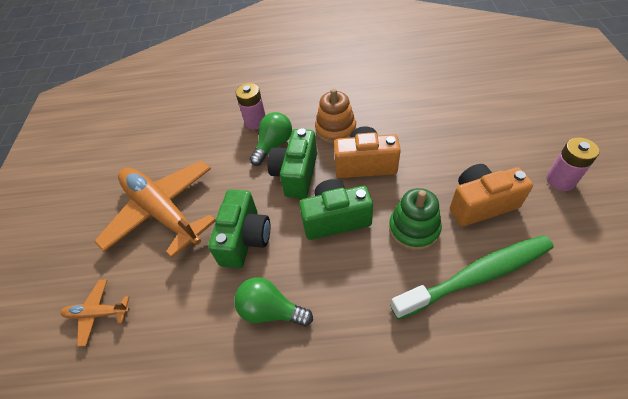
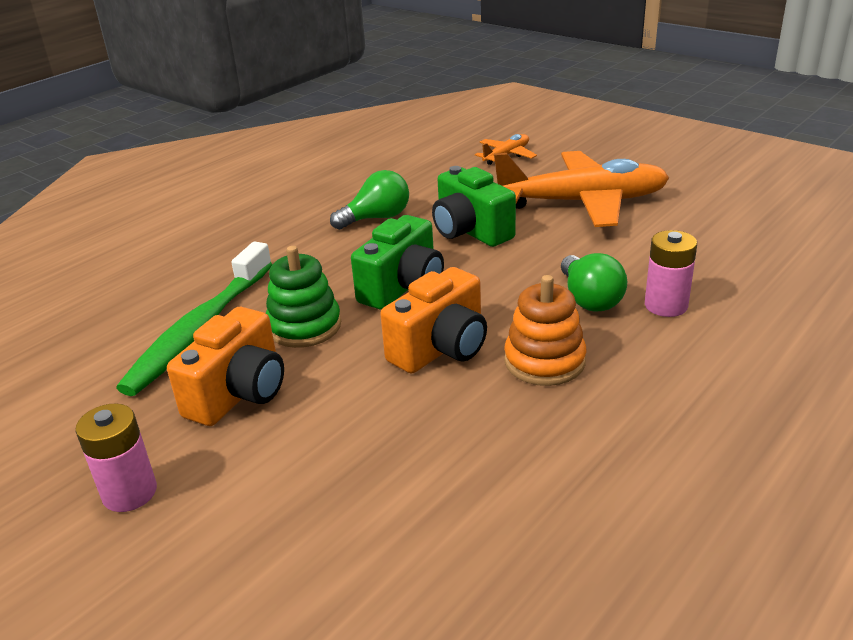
camera: 130 degrees right, 20 degrees down
(296, 174) = (509, 293): green camera -> none

